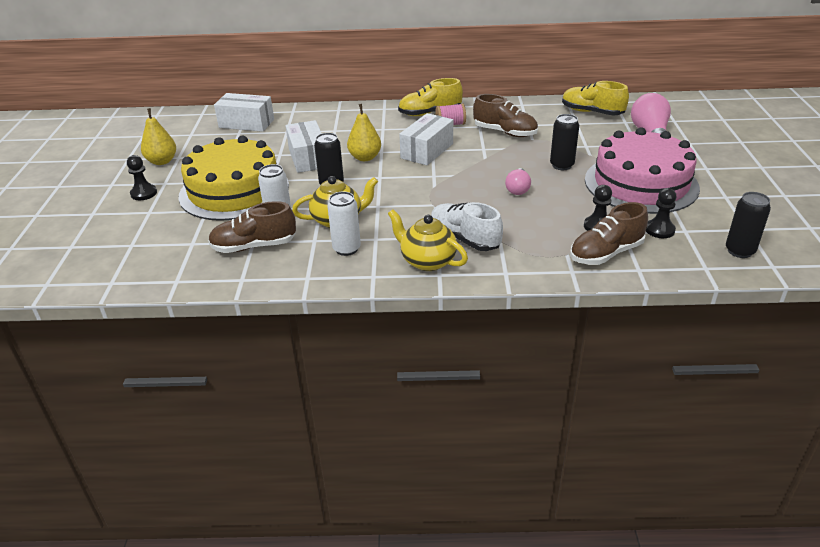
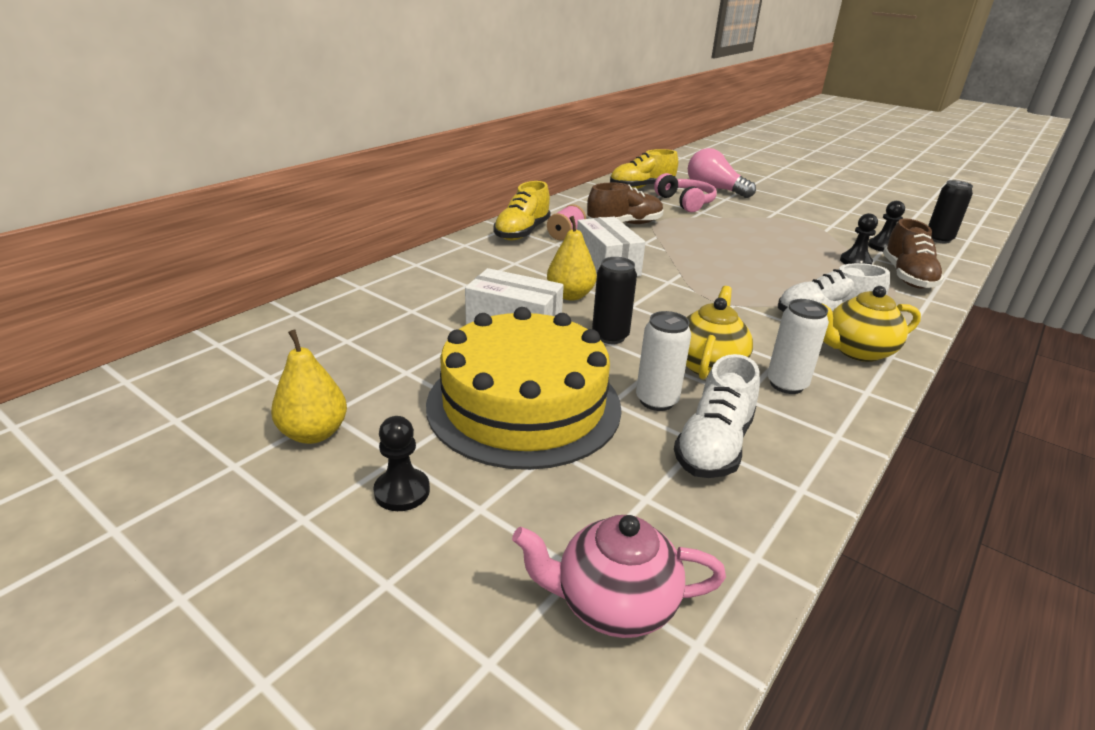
camera: 55 degrees left, 5 degrees down
(118, 258) = (613, 604): none -> pink teapot
(246, 123) = (329, 325): white box -> none
(254, 246) = (714, 446): brown shoe -> white shoe
(518, 189) = (749, 261): pink light bulb -> none
(561, 165) = (726, 231): black can -> none
(594, 135) = (685, 202): none -> pink headphones
(641, 183) = (796, 223): pink cake -> none

